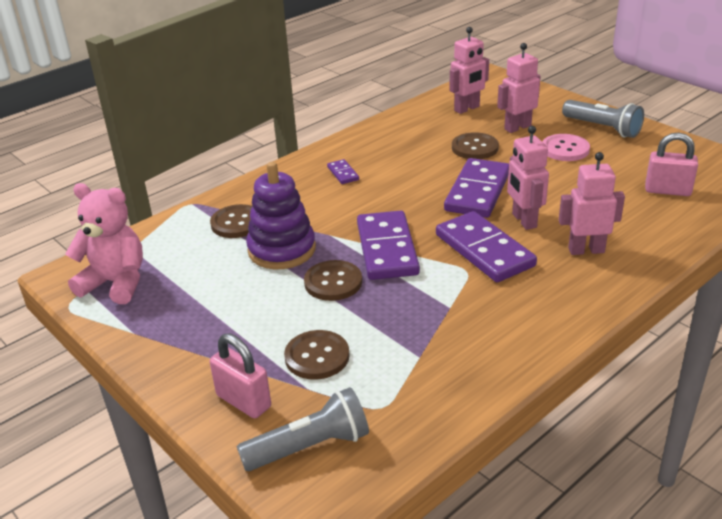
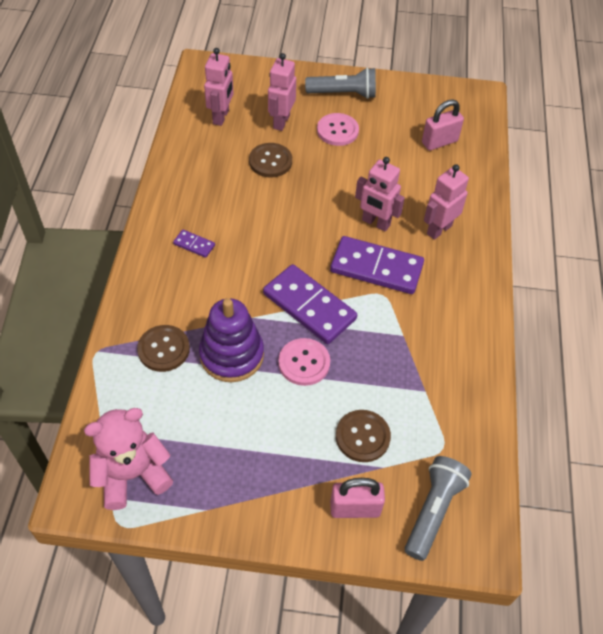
camera: 45 degrees left, 20 degrees up
(333, 282) = (304, 363): brown button -> pink button
(478, 191) = (317, 209): purple domino -> none

